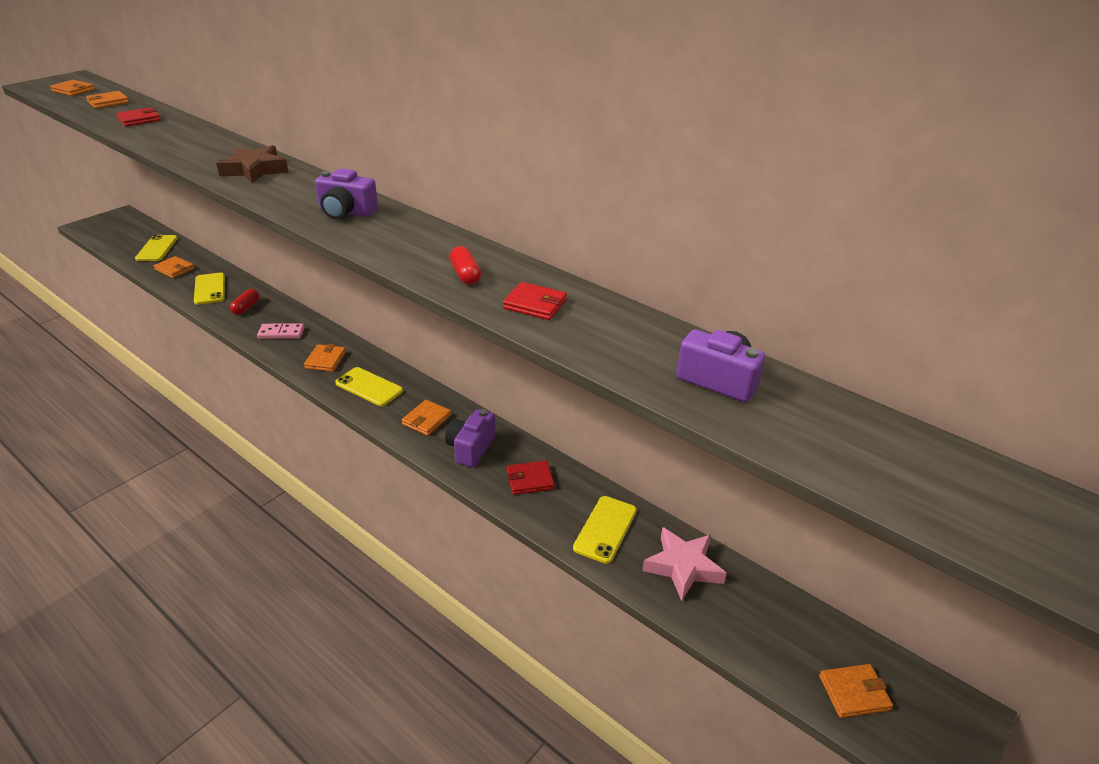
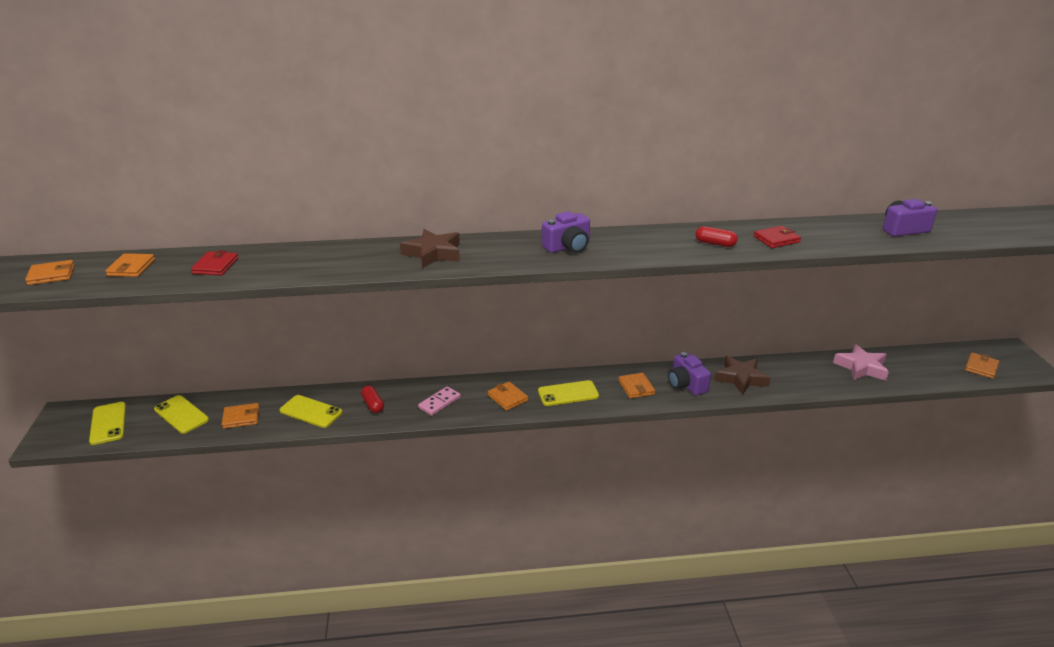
camera: 45 degrees left, 5 degrees down
(530, 480) = (741, 378): red wallet -> brown star
(605, 529) = (809, 375): yellow phone -> yellow phone (108, 423)

